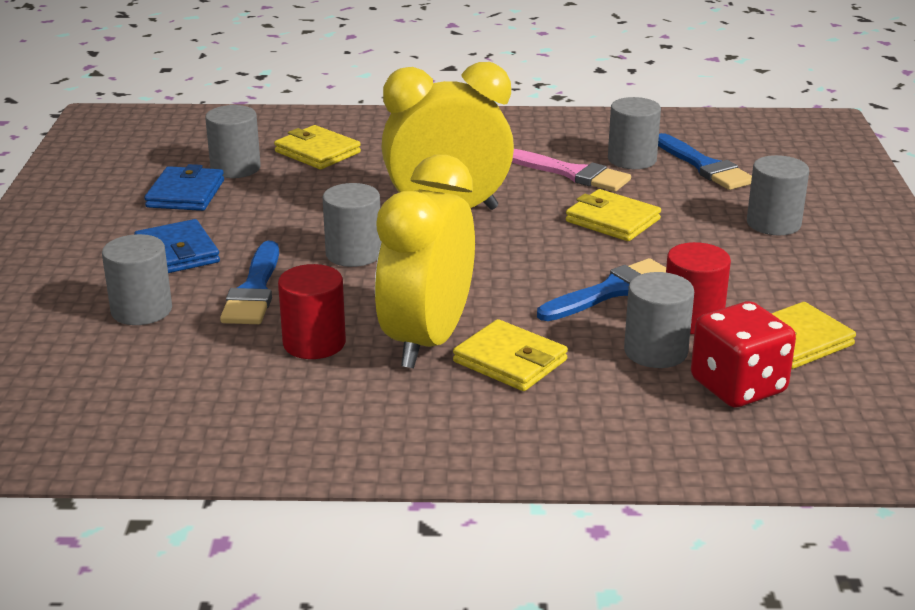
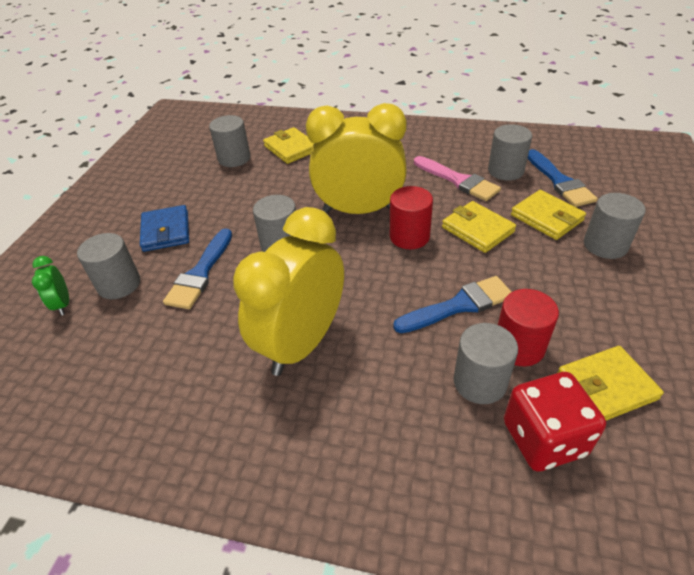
camera: 15 degrees right, 15 degrees up
(70, 336) = (62, 304): none -> green clock
(185, 194) = (194, 178): blue wallet -> none
(314, 343) = (220, 334): red cylinder -> red cylinder (409, 236)
(510, 361) = (358, 376): yellow wallet -> yellow wallet (546, 218)

